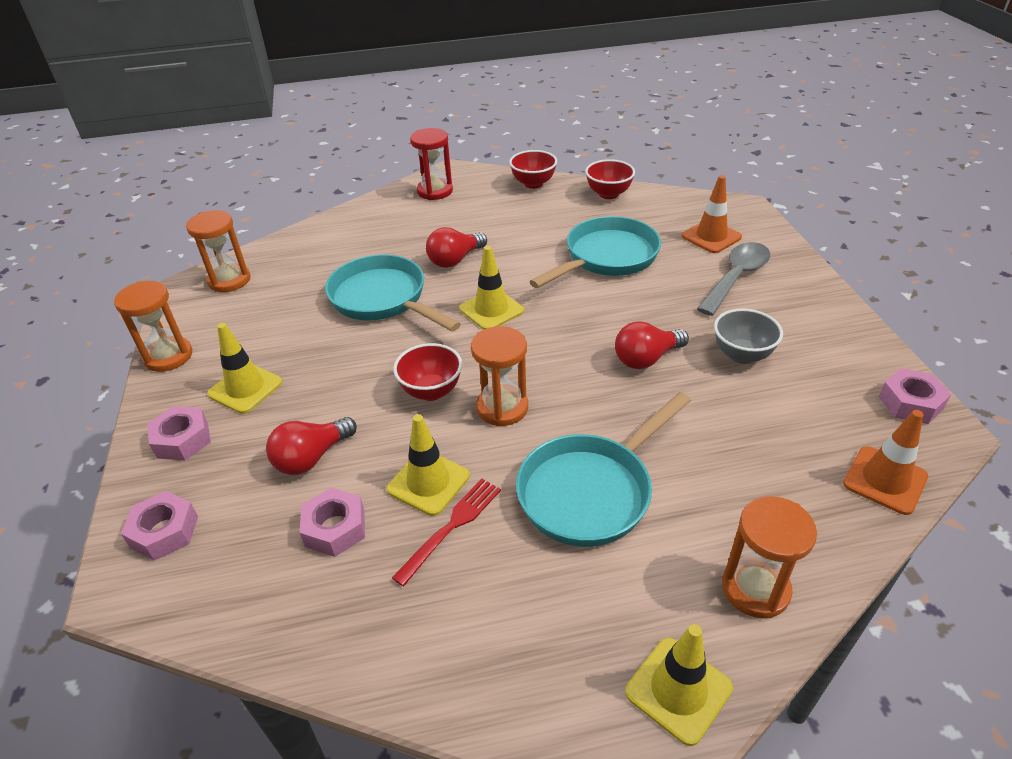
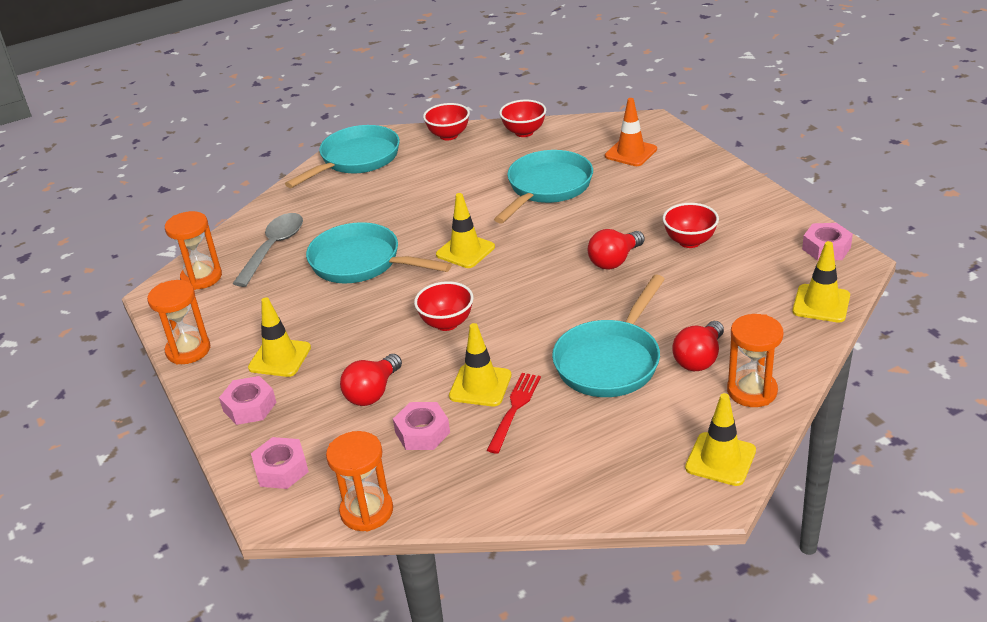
camera: 15 degrees left, 5 degrees down
(435, 191) = (356, 160): red hourglass -> turquoise pan
(455, 260) = (410, 217): red light bulb -> red light bulb (699, 359)
(502, 408) = (513, 322): orange hourglass -> orange hourglass (366, 511)
(736, 277) = (664, 182): grey spoon -> grey spoon (273, 248)
(742, 355) = (689, 241): grey bowl -> red bowl
(885, 480) = (821, 304): orange traffic cone -> yellow traffic cone

